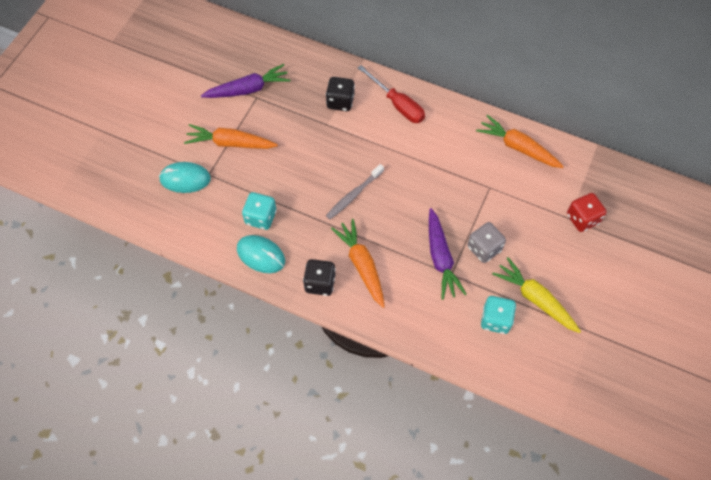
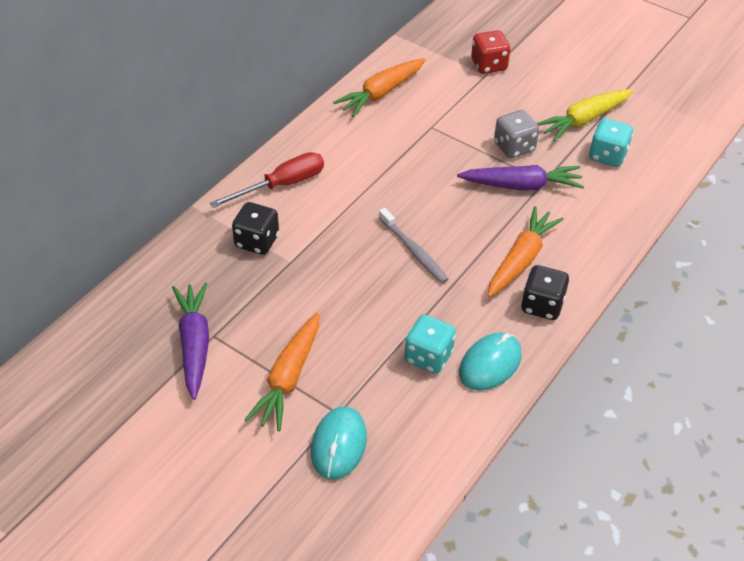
camera: 80 degrees left, 15 degrees down
(362, 265) = (521, 259): orange carrot -> orange carrot turned 135 degrees clockwise

